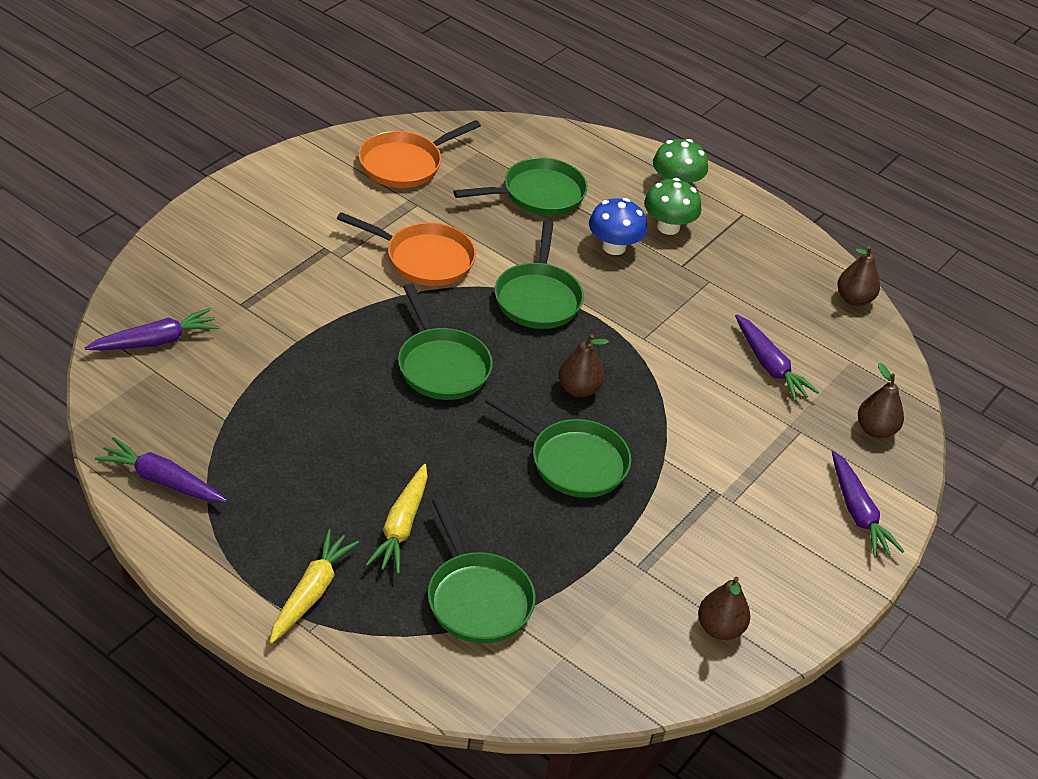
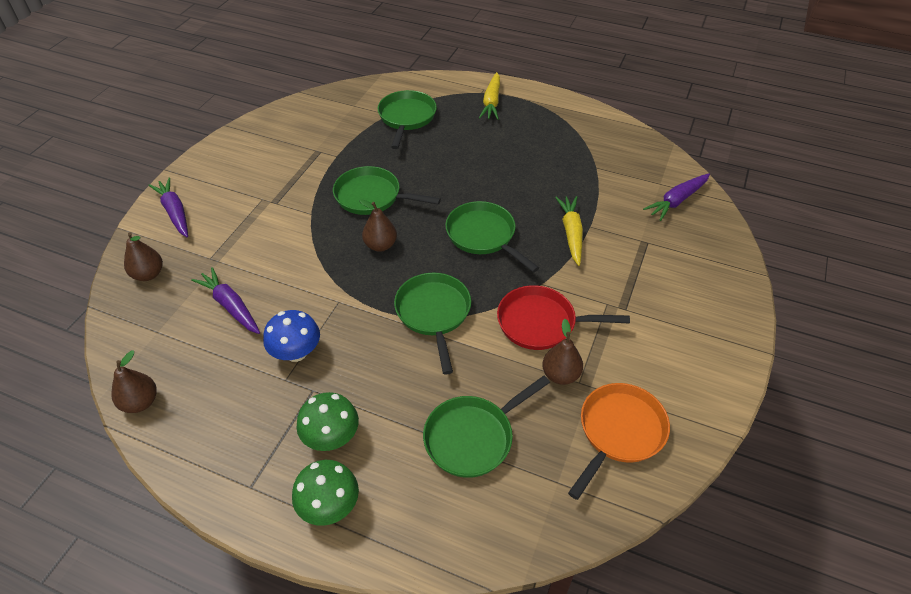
camera: 170 degrees right, 5 degrees up
(162, 480) = (603, 130): purple carrot -> none
(401, 526) = (461, 139): yellow carrot -> yellow carrot (571, 233)
(424, 259) = (541, 323): orange pan -> red pan
(477, 598) = (406, 118): green pan -> green pan turned 45 degrees clockwise
(614, 247) = (381, 391): blue mushroom -> blue mushroom (296, 352)
(719, 628) = (270, 133): brown pear -> brown pear (560, 375)

